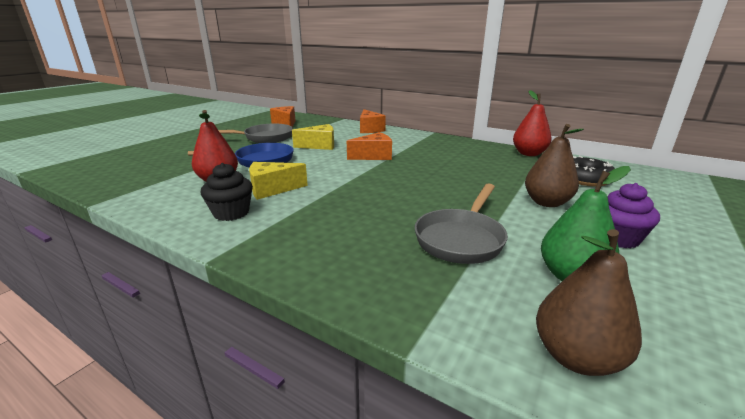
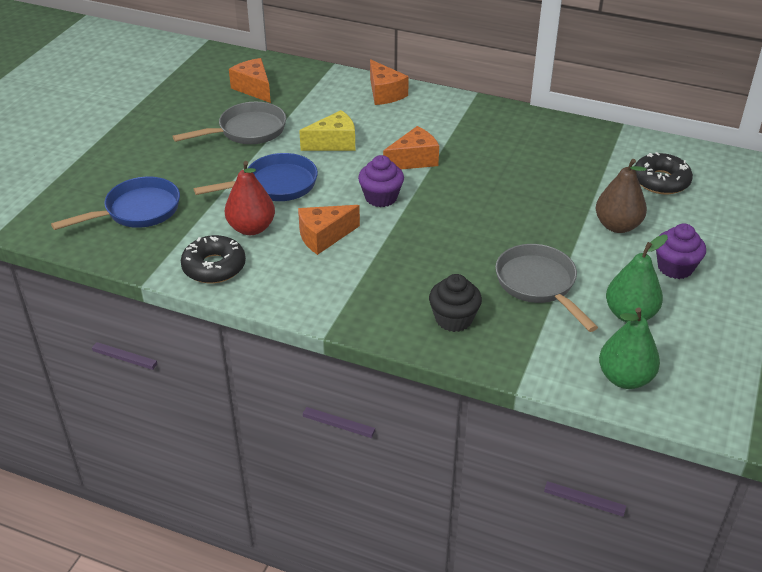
camera: 10 degrees left, 15 degrees up
(145, 166) = (137, 211): none -> blue pan
(162, 200) = (214, 267): none -> black donut
(231, 213) = (304, 277): black cupcake -> black cupcake (453, 319)
(272, 189) = (324, 236): yellow cheese -> orange cheese
(336, 172) = (381, 197): none -> purple cupcake
(461, 239) = (538, 285): grey pan -> grey pan turned 135 degrees clockwise
(529, 154) = (603, 136): red pear -> none
(576, 357) = (625, 378): brown pear -> green pear

